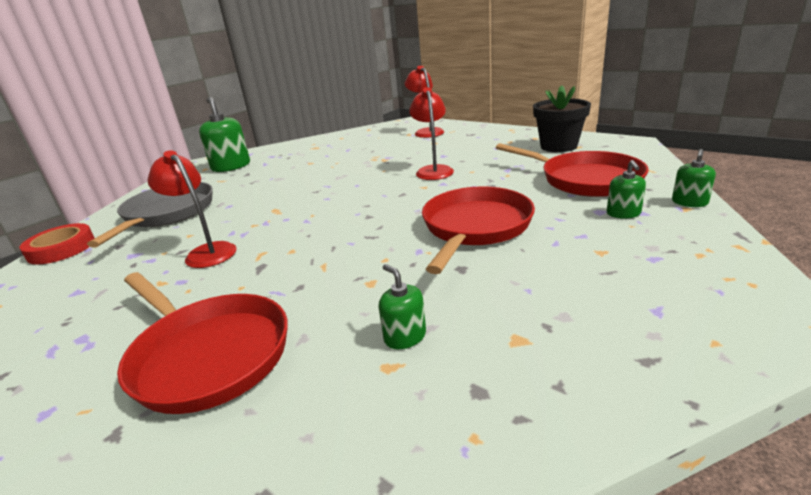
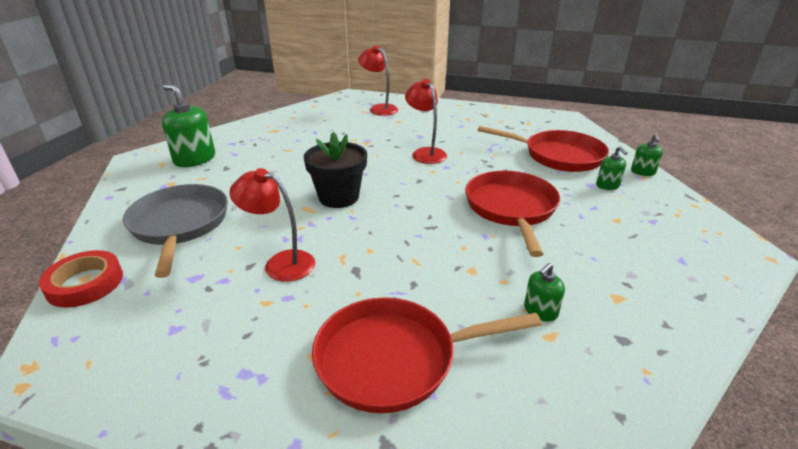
camera: 25 degrees left, 5 degrees up
(208, 354) = (394, 359): red pan -> red pan turned 150 degrees clockwise
(405, 336) = (540, 311): green soap dispenser -> green soap dispenser turned 75 degrees counterclockwise
(558, 146) = (512, 123): black flower pot -> black flower pot (339, 197)

